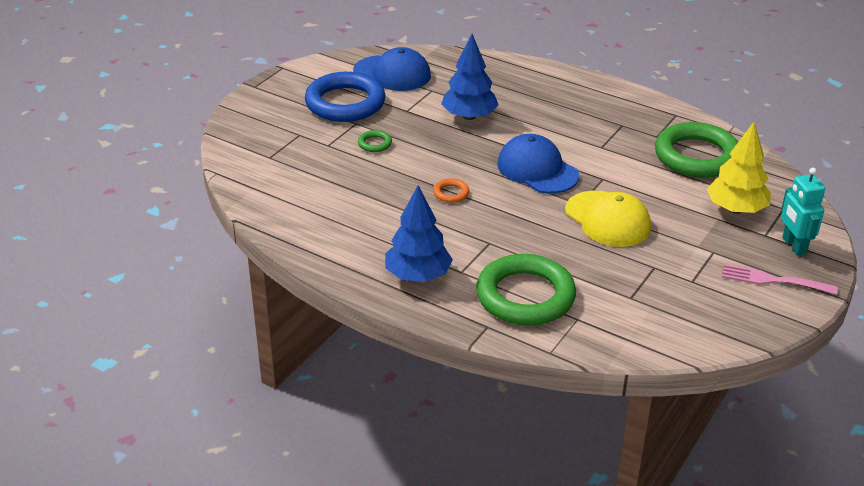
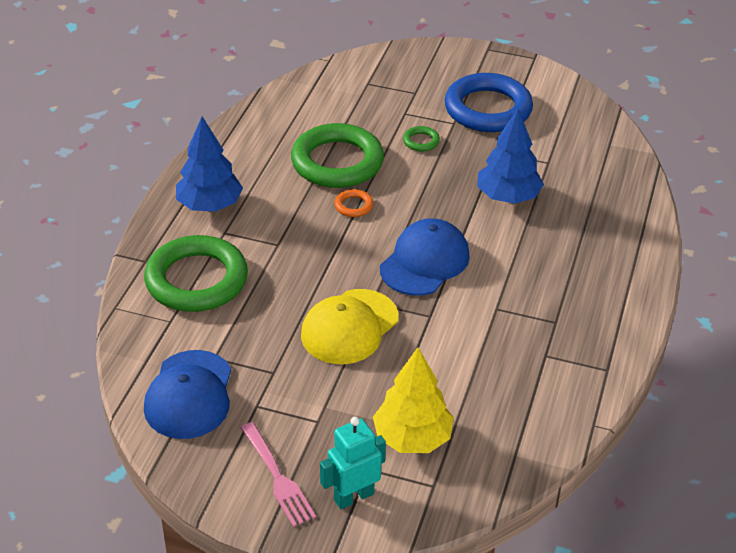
camera: 75 degrees right, 5 degrees up
(392, 73) = (566, 129): blue cap -> blue cap (189, 395)
(696, 156) = (516, 395): green ring -> green ring (337, 162)
(773, 280) = (277, 477): pink fork -> pink fork turned 150 degrees clockwise

